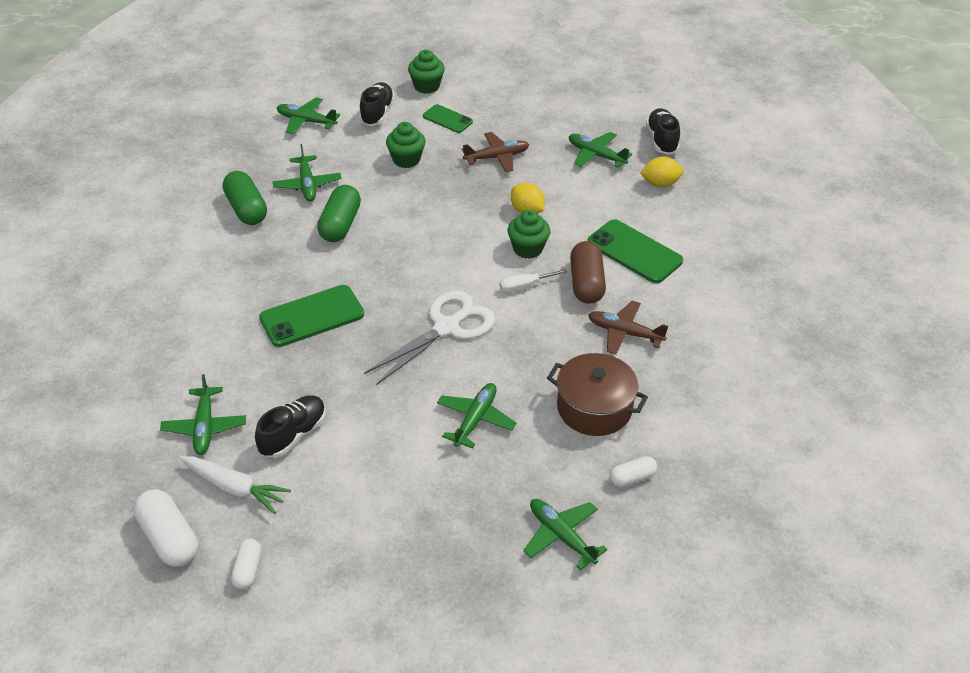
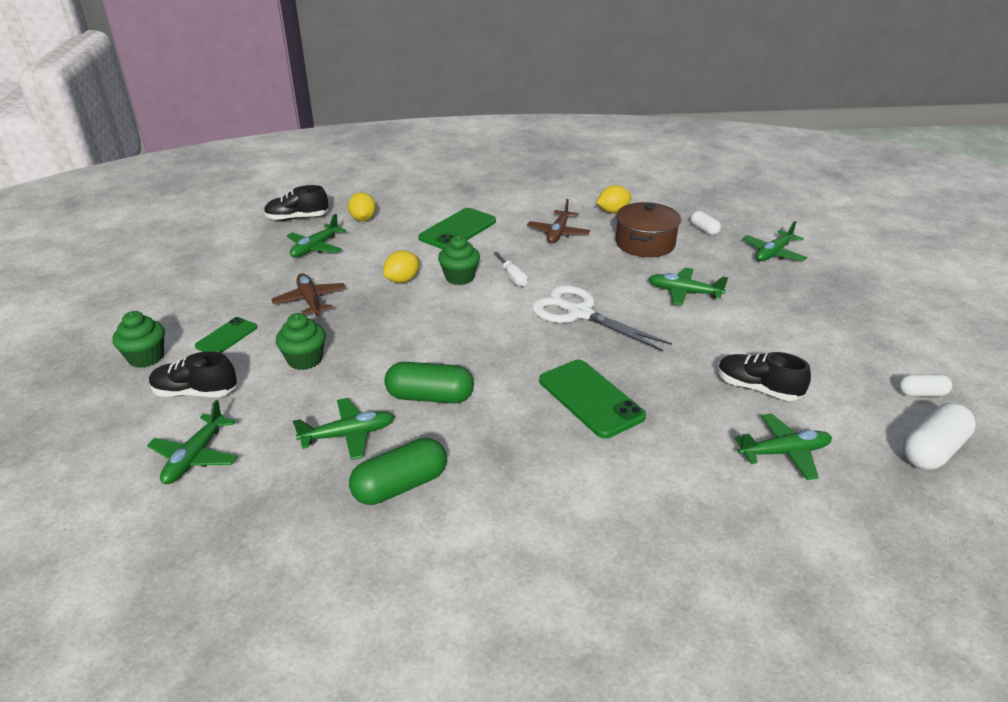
camera: 95 degrees left, 10 degrees down
(234, 488) = (844, 417): white carrot -> none
(586, 283) = (502, 249): brown capsule -> none
(686, 393) = (613, 211): none -> yellow lemon

